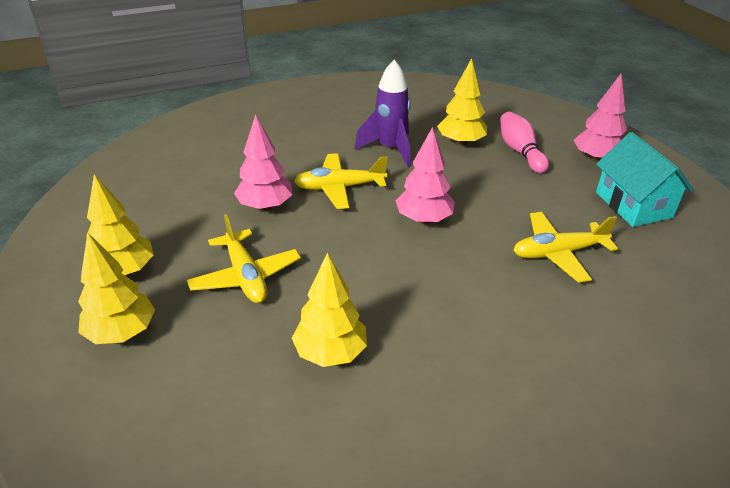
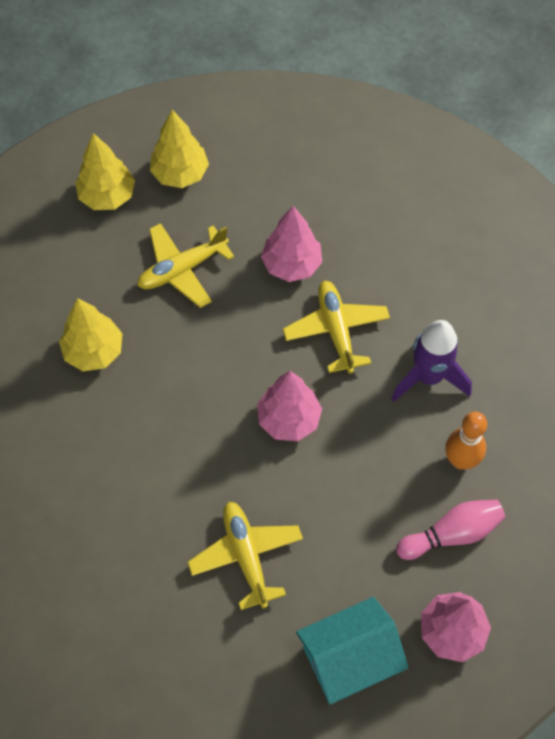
camera: 85 degrees right, 25 degrees up
(461, 142) = (461, 460): yellow tree -> orange bowling pin

